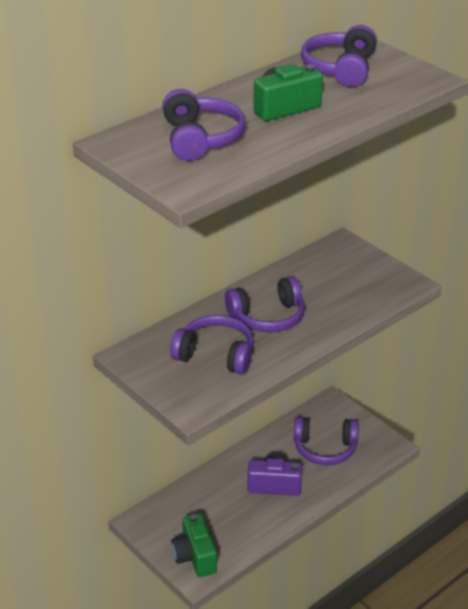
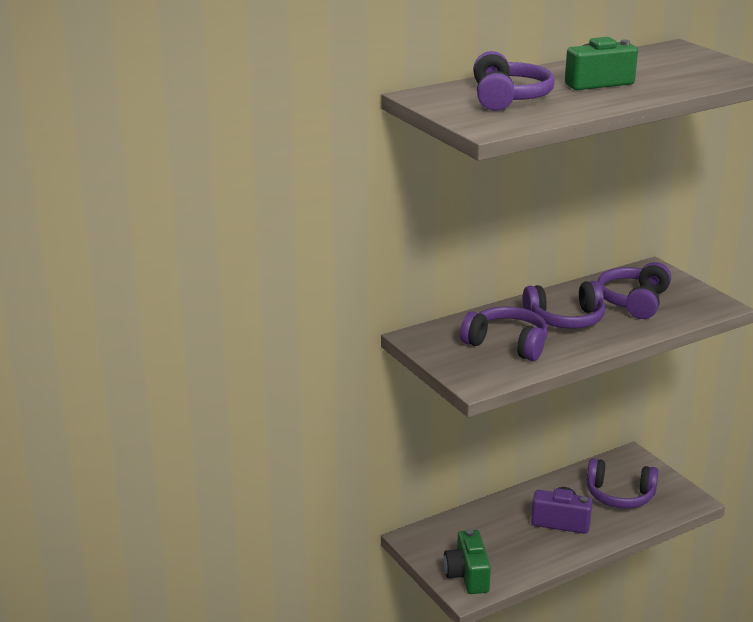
camera: 10 degrees right, 10 degrees down
(340, 69) = (658, 61): purple headphones -> purple headphones (633, 301)

